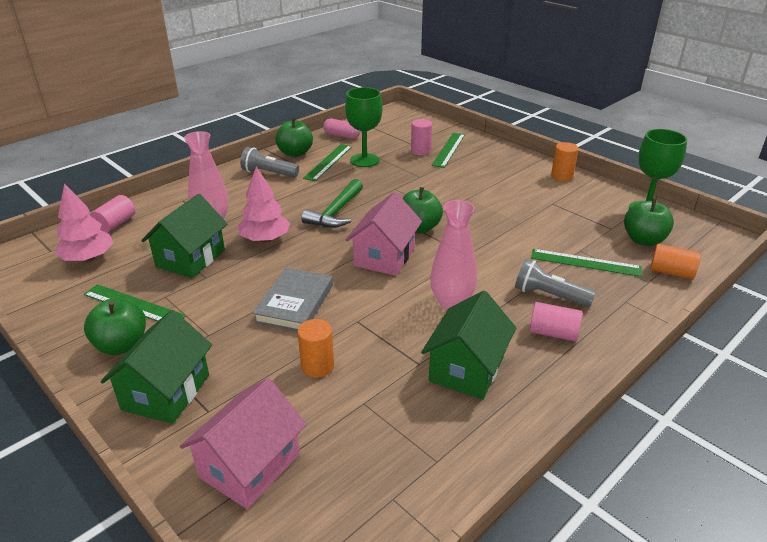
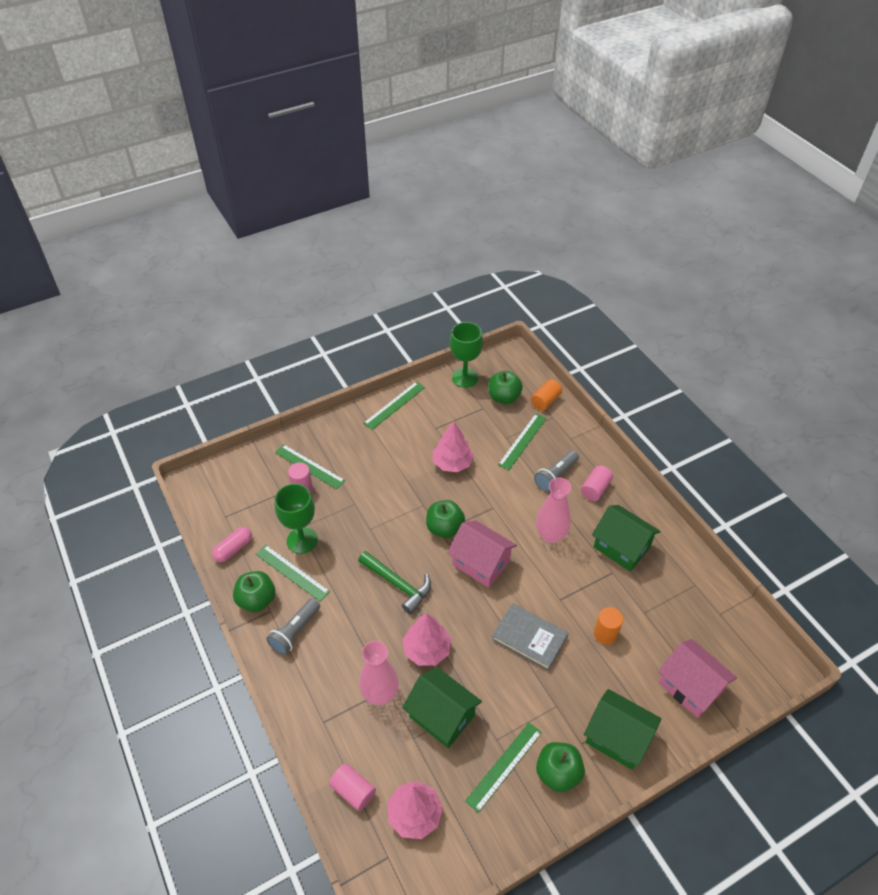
camera: 75 degrees left, 15 degrees up
(511, 220) = (452, 463): none -> pink tree
(562, 176) = (394, 405): orange cylinder -> green ruler

